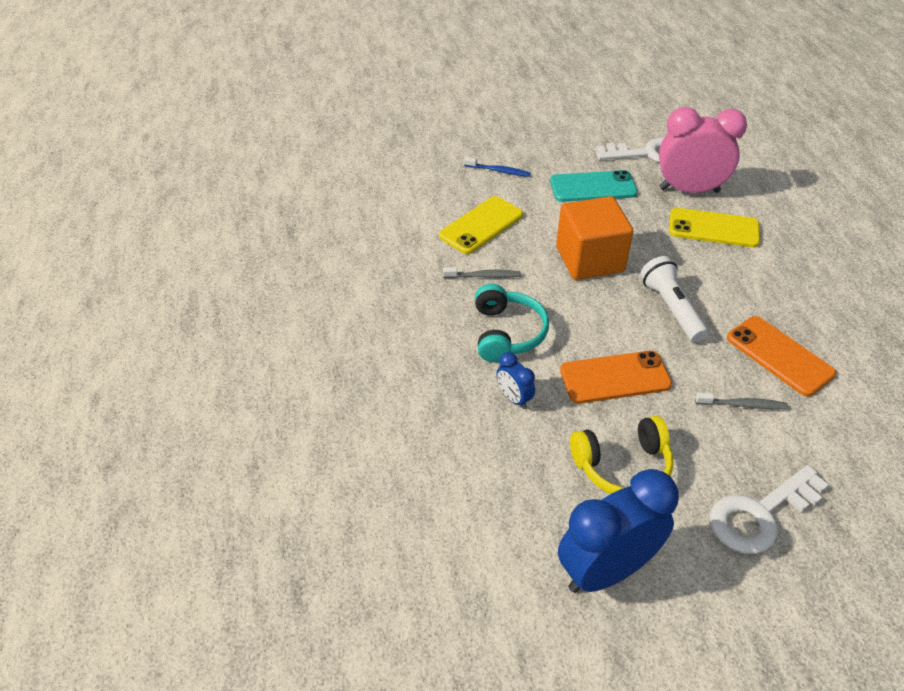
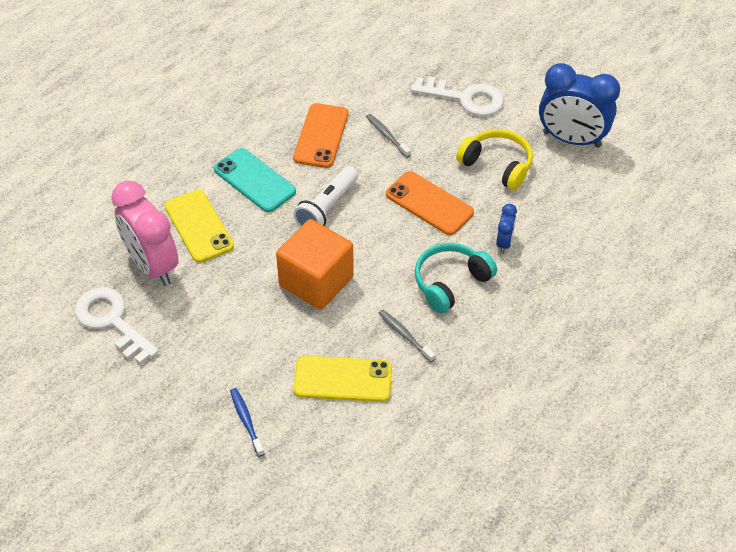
camera: 130 degrees left, 5 degrees up
(593, 187) = (208, 333): turquoise phone -> turquoise phone (254, 180)

